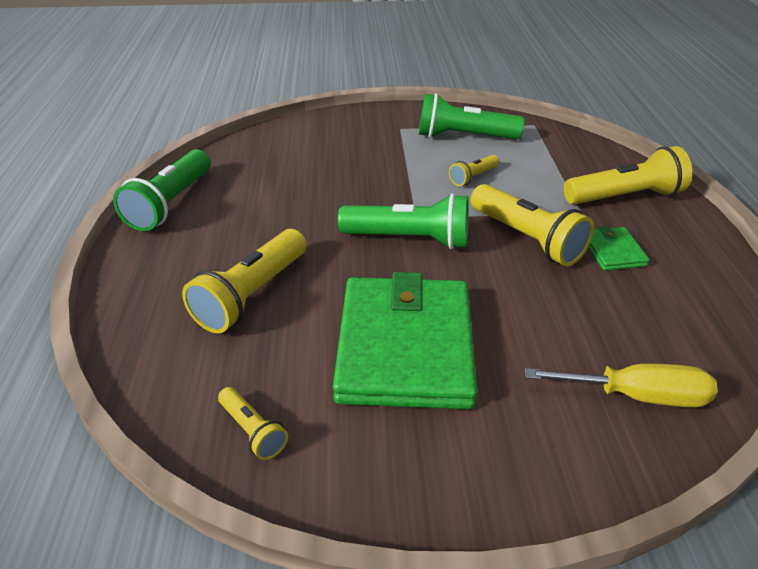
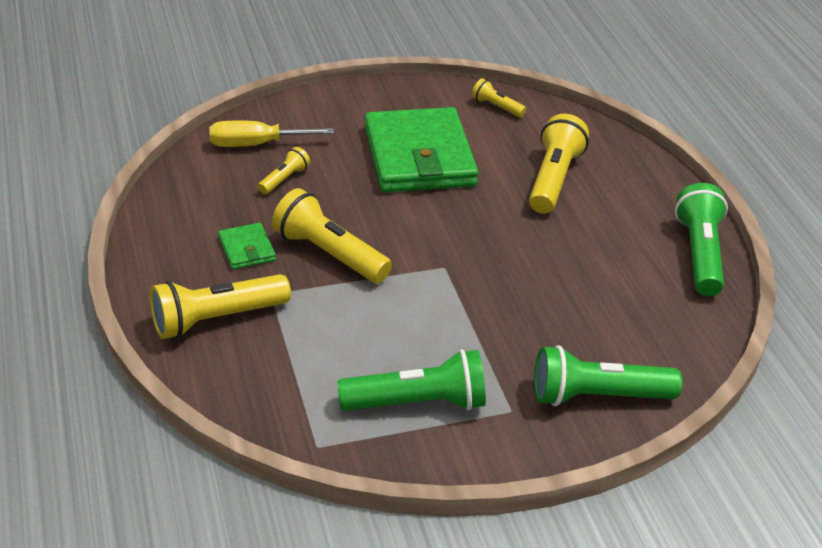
camera: 165 degrees right, 0 degrees up
(409, 239) = (443, 241): green flashlight -> green flashlight (597, 396)
(473, 177) = (394, 328): yellow flashlight -> yellow flashlight (284, 179)

